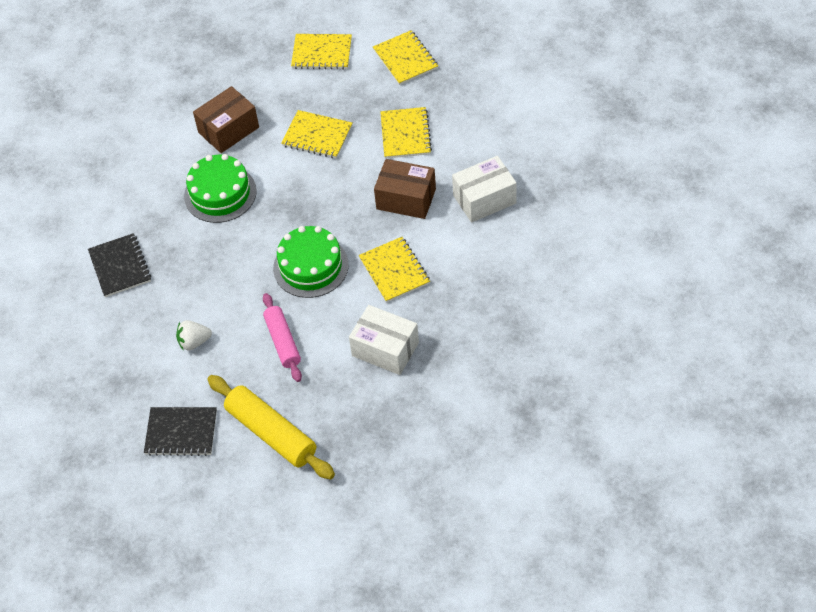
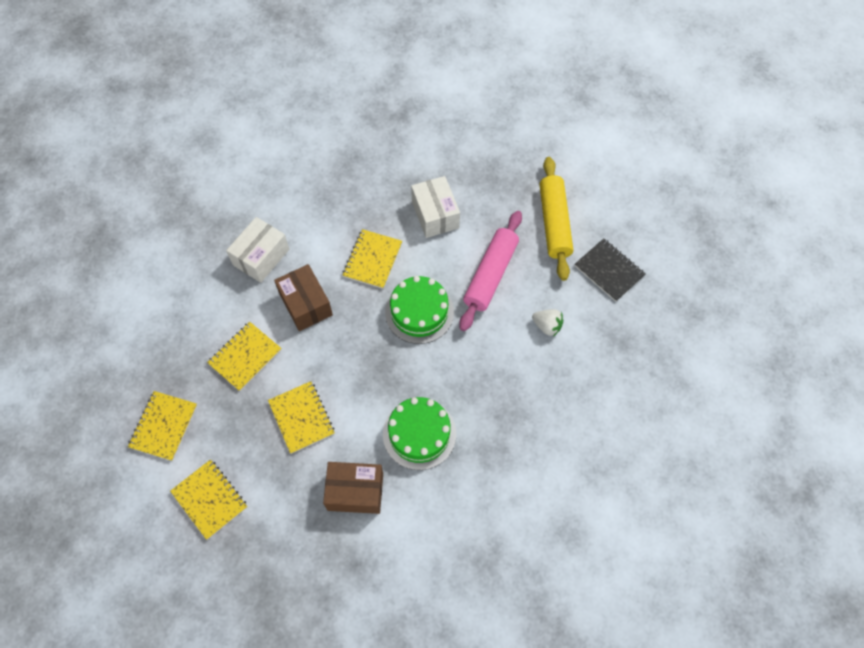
camera: 140 degrees left, 10 degrees up
(120, 266) = (547, 437): black notebook -> none
(283, 342) = (490, 275): pink rolling pin -> pink rolling pin, size x1.51
(484, 199) = (261, 257): white box -> white box turned 75 degrees counterclockwise

